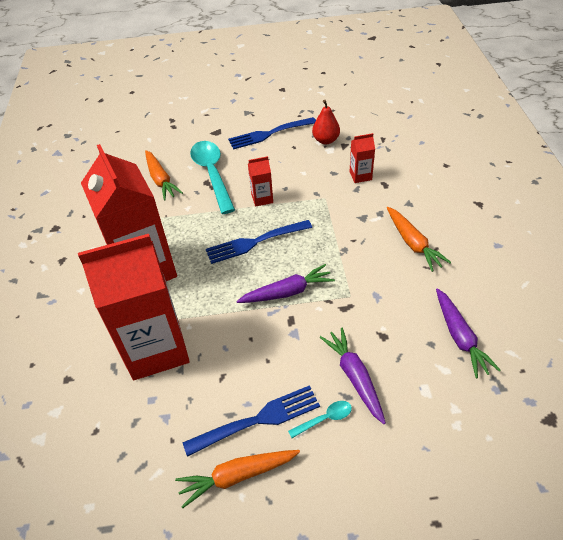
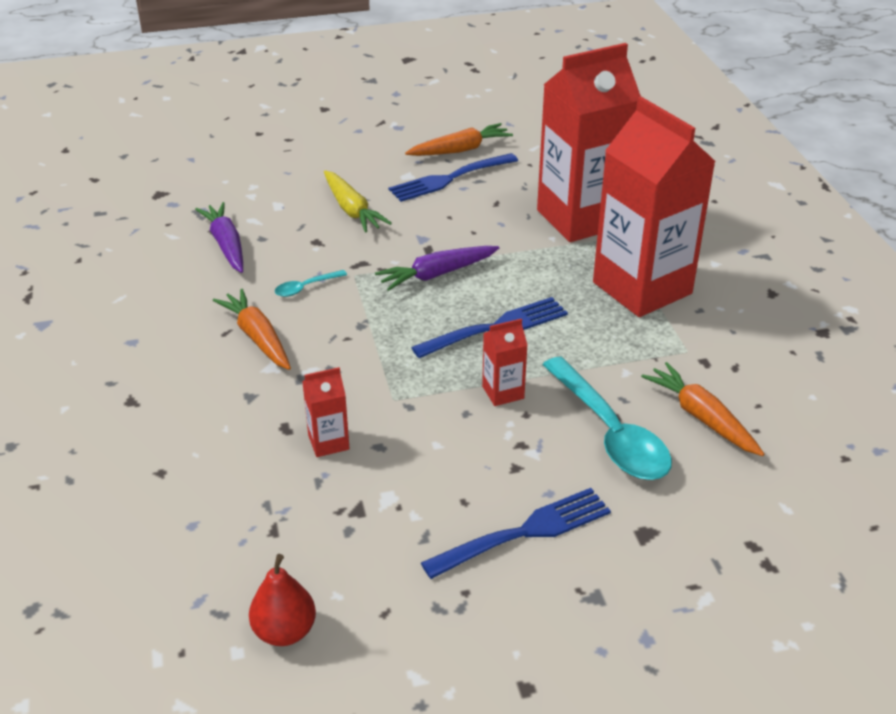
camera: 170 degrees right, 10 degrees down
(324, 419) = (383, 183): turquoise spoon -> turquoise spoon (306, 287)
(326, 140) = (397, 520): red pear -> red pear (285, 631)
(354, 377) = (352, 210): purple carrot -> yellow carrot

